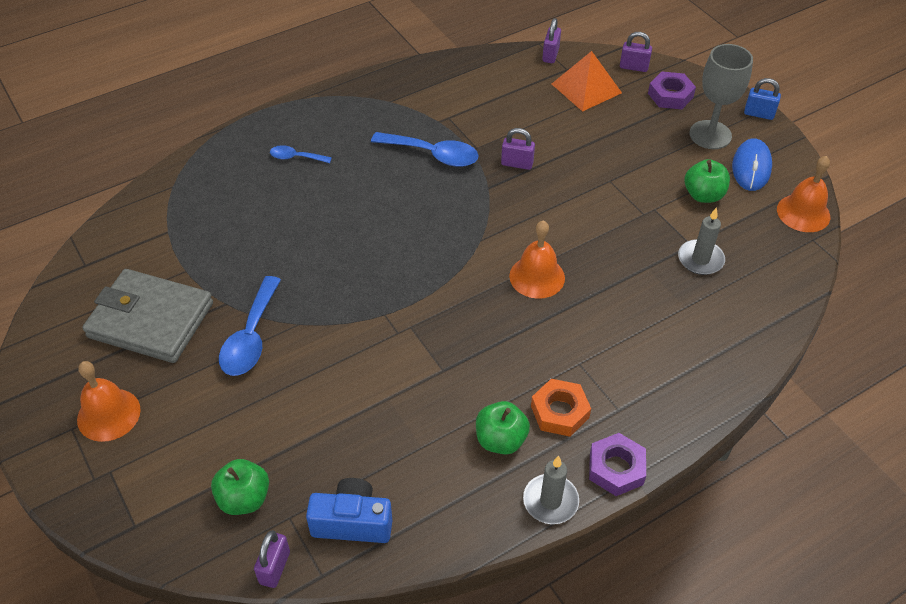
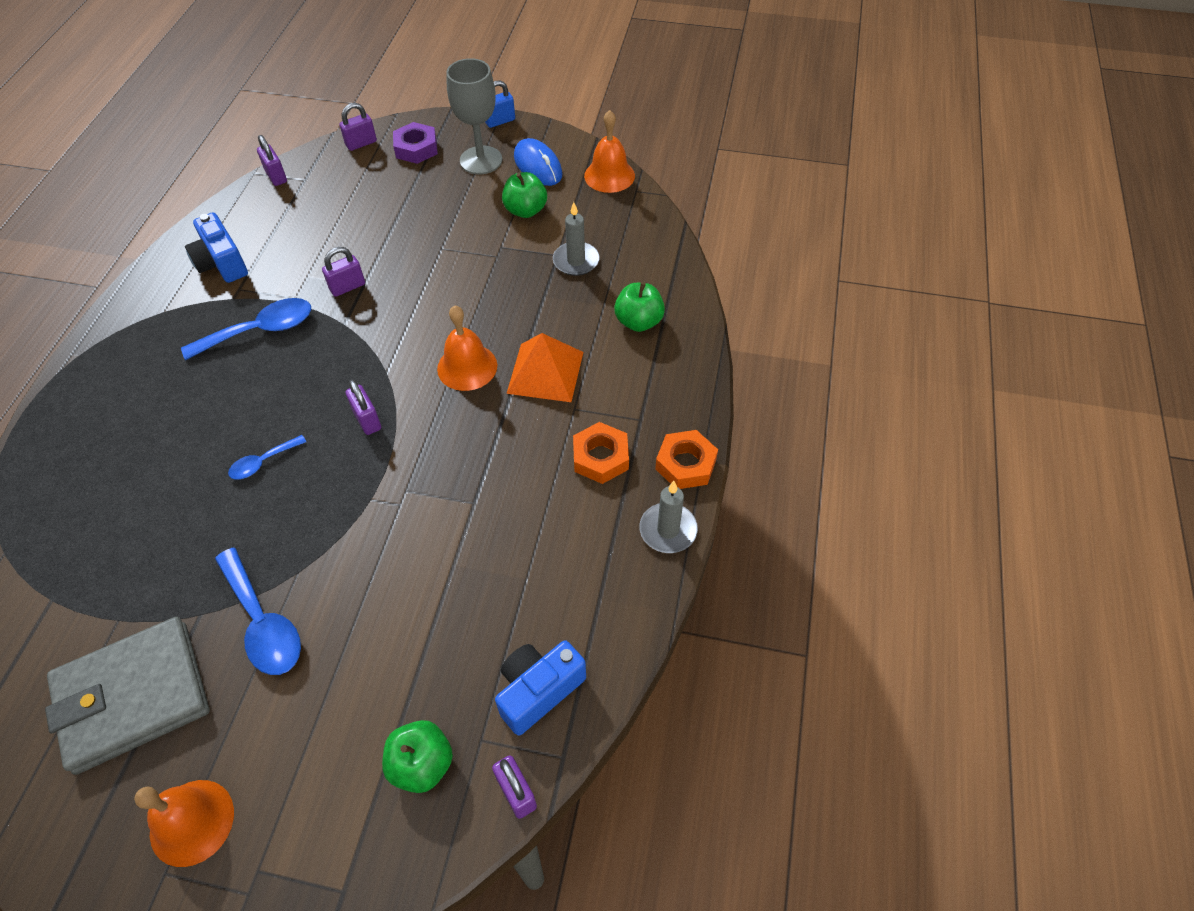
camera: 45 degrees left, 5 degrees up
(295, 157) = (119, 428): blue spoon -> blue spoon (262, 462)
(436, 262) = (367, 420): none -> purple padlock
(455, 93) = (222, 263): none -> blue camera
(500, 440) = (581, 517): green apple -> green apple (638, 322)
(586, 88) = (339, 185): orange pyramid -> orange pyramid (545, 372)
(616, 468) = (686, 464): purple nut -> orange nut

